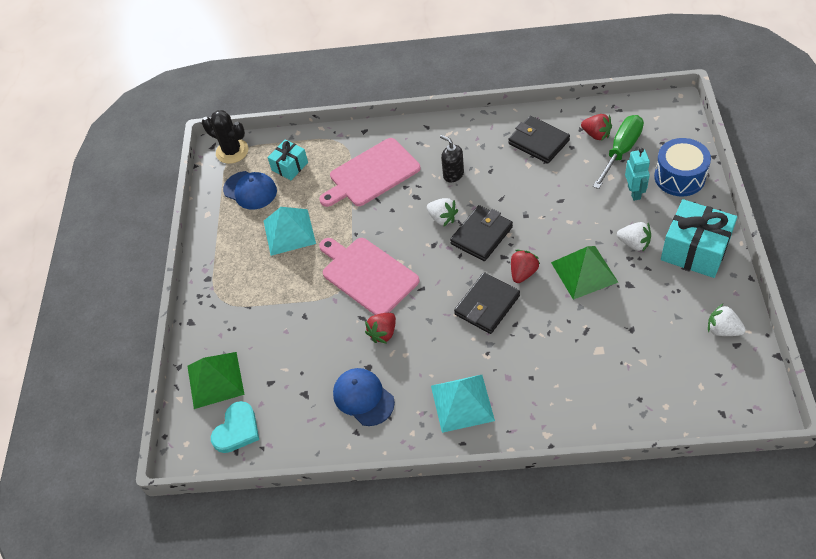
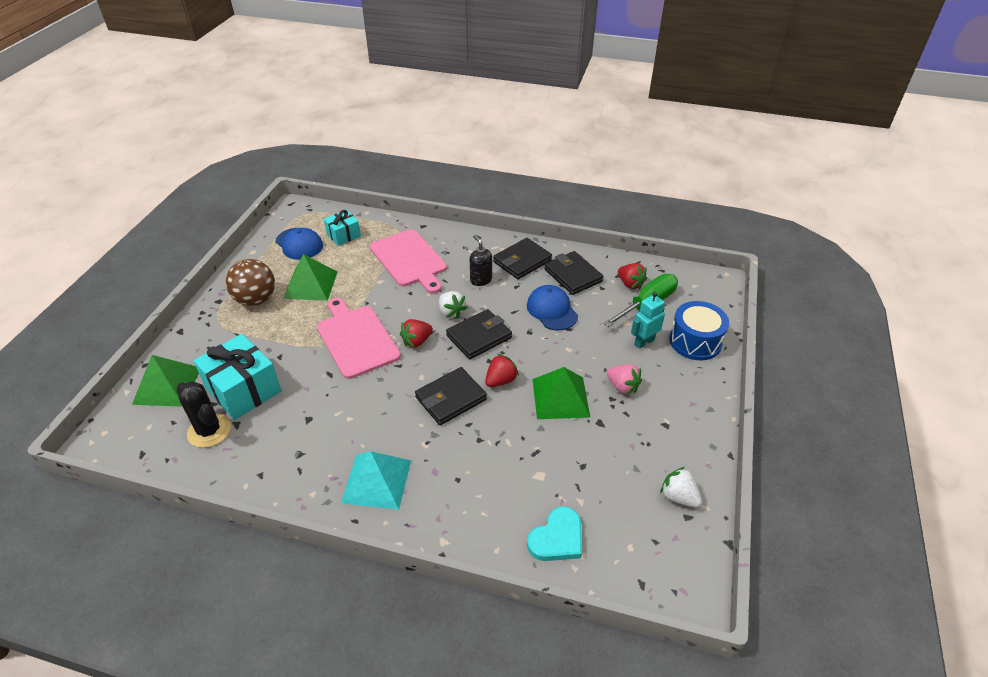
camera: 10 degrees right, 10 degrees down
(232, 151) = (304, 211): black cactus -> black cactus (209, 431)
(237, 430) = (155, 435): turquoise heart -> turquoise heart (557, 538)
(244, 265) = (256, 299): none -> brown ball
(289, 232) = (310, 284): turquoise pyramid -> green pyramid
(363, 398) = (287, 445): blue cap -> blue cap (552, 310)
(371, 174) = (409, 260): pink cutting board -> pink cutting board turned 105 degrees counterclockwise
(383, 333) = (340, 393): red strawberry -> red strawberry (417, 341)
(482, 141) = (522, 261): none -> black wallet
(634, 192) = (644, 342): turquoise robot -> turquoise robot turned 135 degrees counterclockwise
(634, 243) = (622, 387): white strawberry -> pink strawberry
(695, 250) = (682, 411): turquoise gift -> turquoise gift (243, 390)

